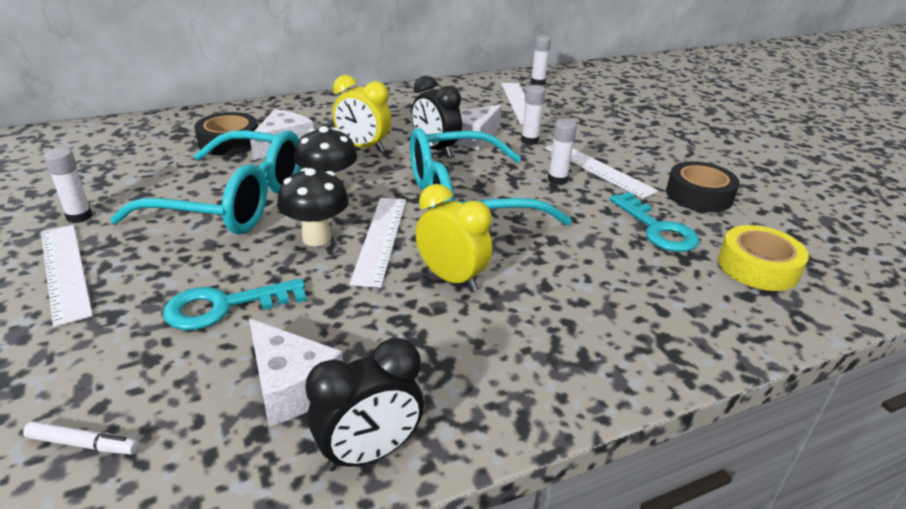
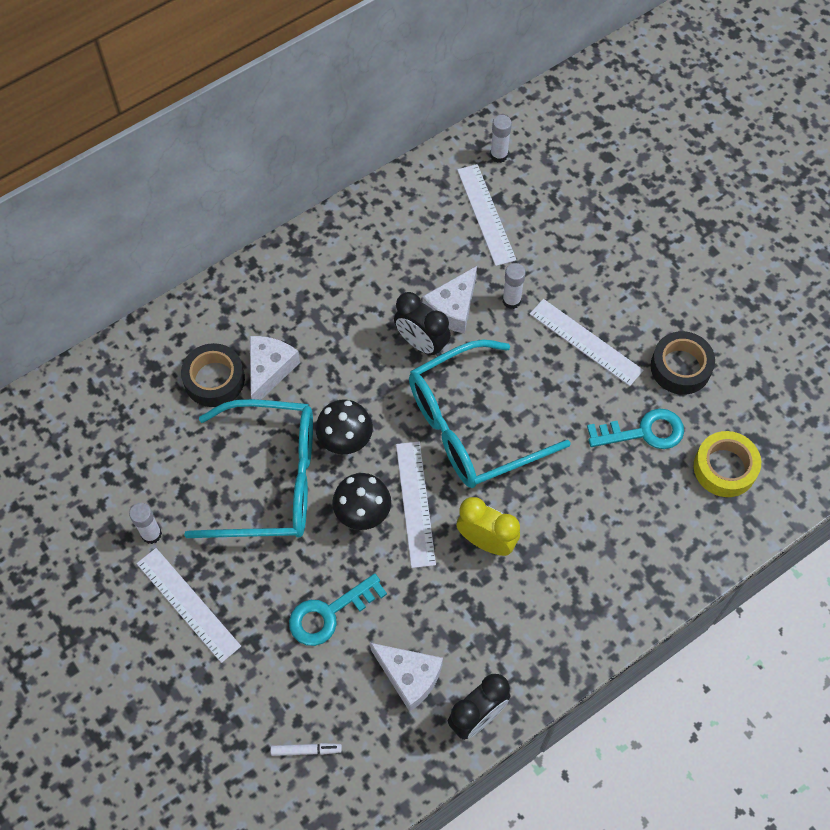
camera: 10 degrees left, 30 degrees up
(363, 147) = (349, 357): yellow clock -> none
(557, 180) = (549, 372): white glue stick -> none
(657, 229) = (643, 432): turquoise key -> turquoise key turned 60 degrees counterclockwise

